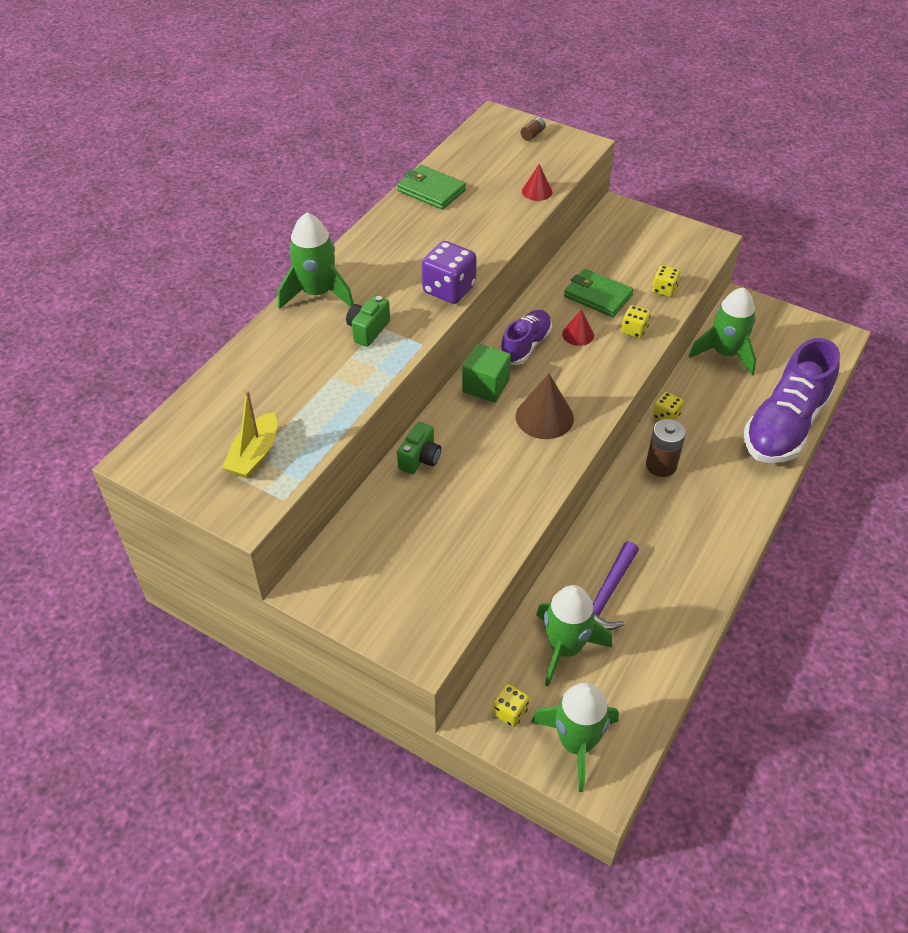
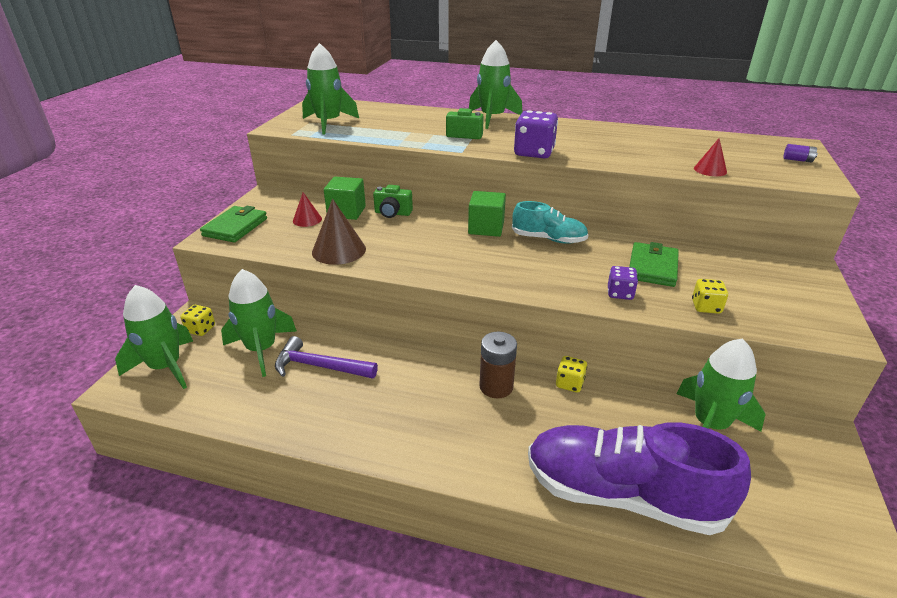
camera: 75 degrees right, 15 degrees down
(254, 455) = (328, 123): yellow boat -> green rocket
(399, 502) = (346, 212): none -> green cube
(431, 190) = (653, 134): green wallet -> green wallet (235, 227)
(525, 345) = (549, 239): purple shoe -> turquoise shoe
(532, 135) = (797, 160): brown battery -> purple battery
(544, 417) = (464, 258): brown cone -> brown cone (339, 250)
(578, 334) = (585, 262): red cone -> red cone (307, 220)
(634, 330) = (620, 293): yellow dice -> purple dice

